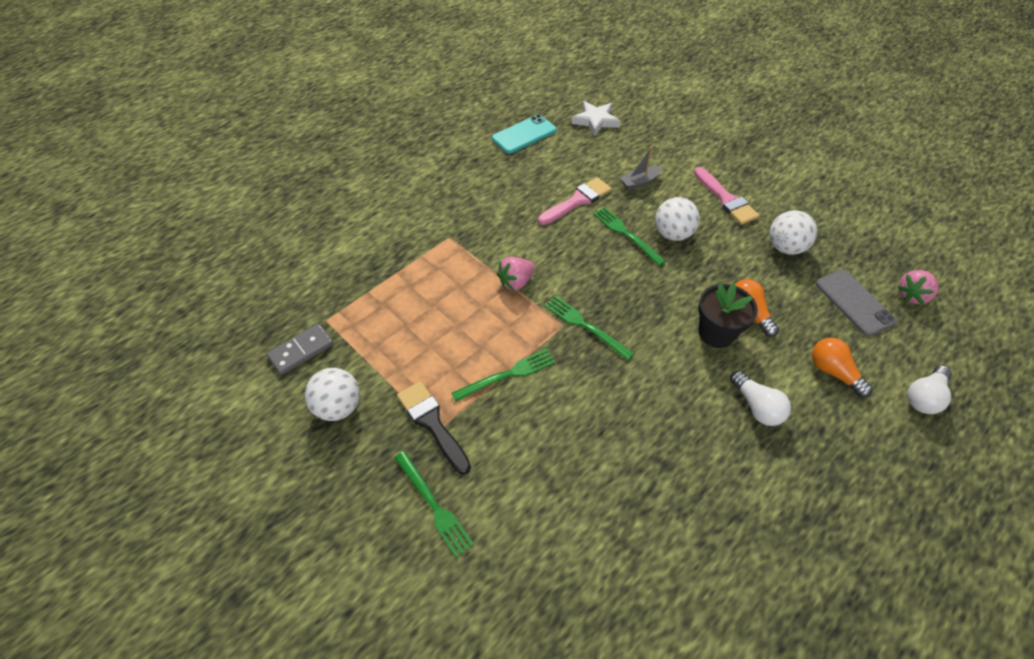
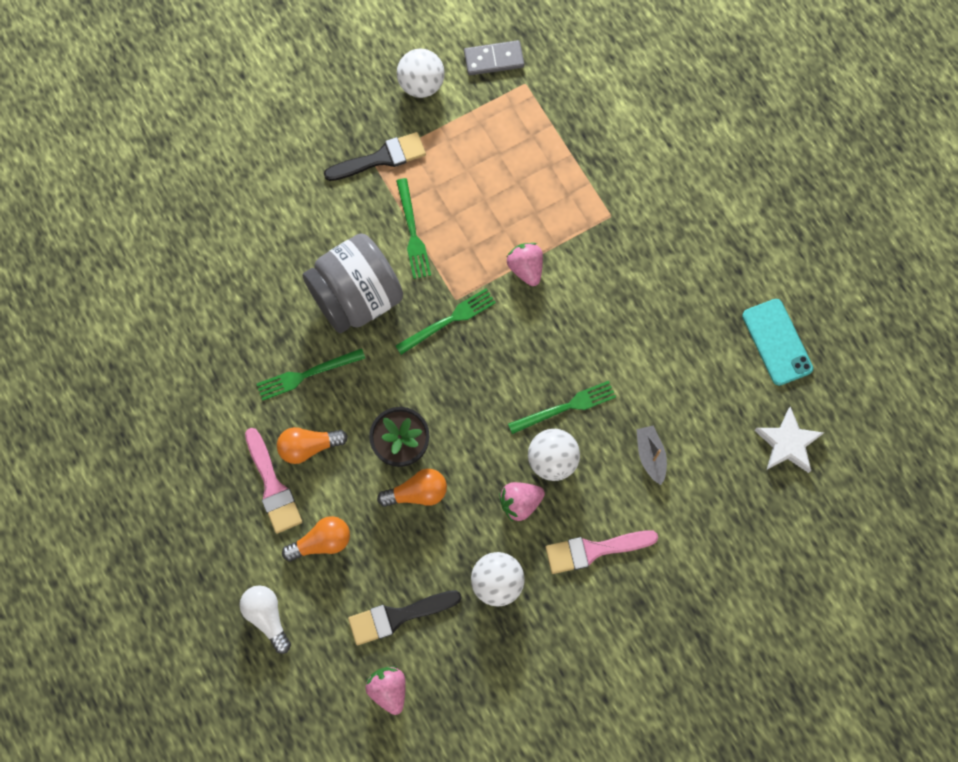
camera: 105 degrees right, 20 degrees up
(301, 350) = (494, 59): grey domino -> grey domino turned 75 degrees counterclockwise
(434, 505) = (304, 146): green fork -> green fork (307, 374)
(577, 201) = (635, 370): pink brush -> pink brush (273, 486)
(592, 405) = (356, 297): none -> grey jar
(717, 246) = (520, 503): none -> pink strawberry
(757, 407) = (308, 447): white light bulb -> orange light bulb
(854, 302) = (398, 616): grey phone -> black brush

